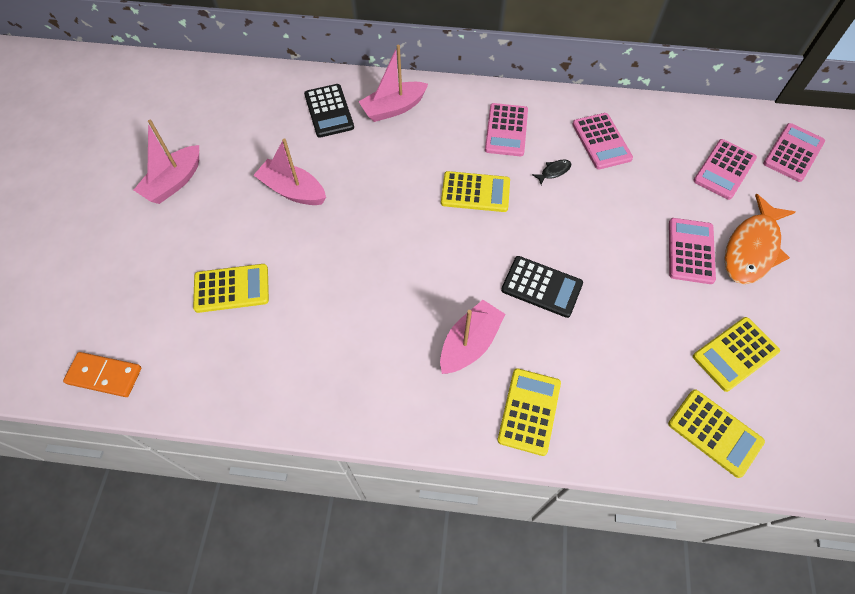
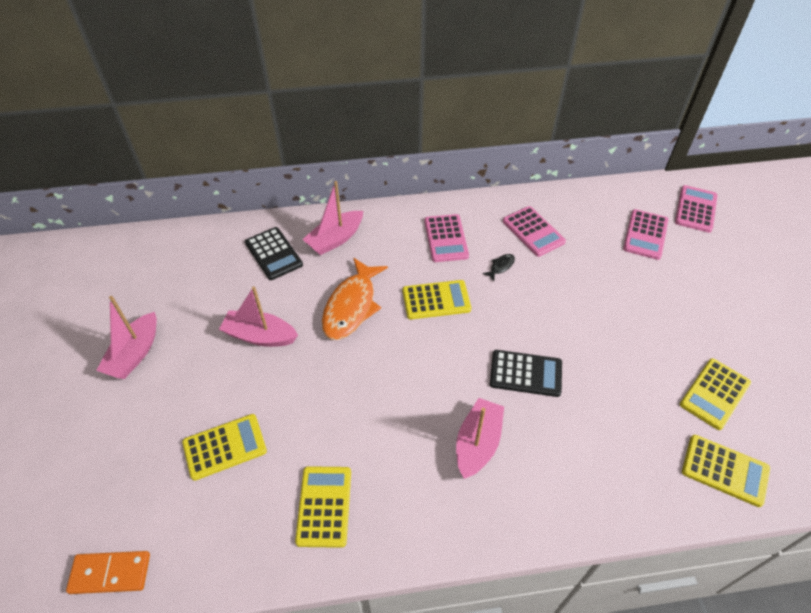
camera: 15 degrees left, 10 degrees down
(529, 411) = (554, 495): yellow calculator -> yellow calculator (324, 506)
(690, 251) = (643, 311): pink calculator -> none
(752, 248) = (693, 297): orange fish -> orange fish (351, 306)

